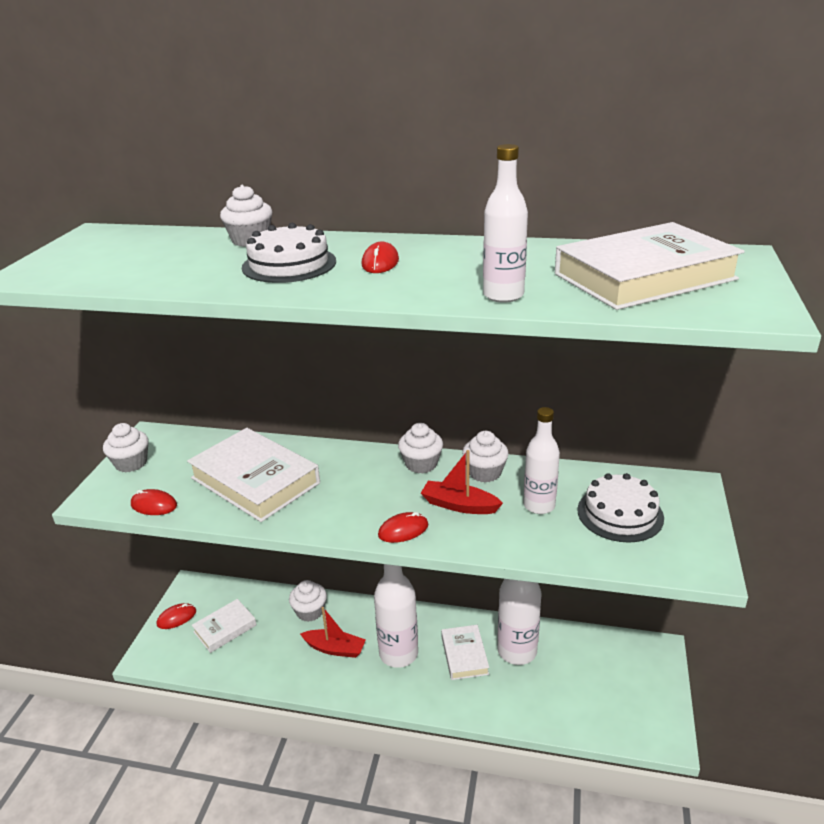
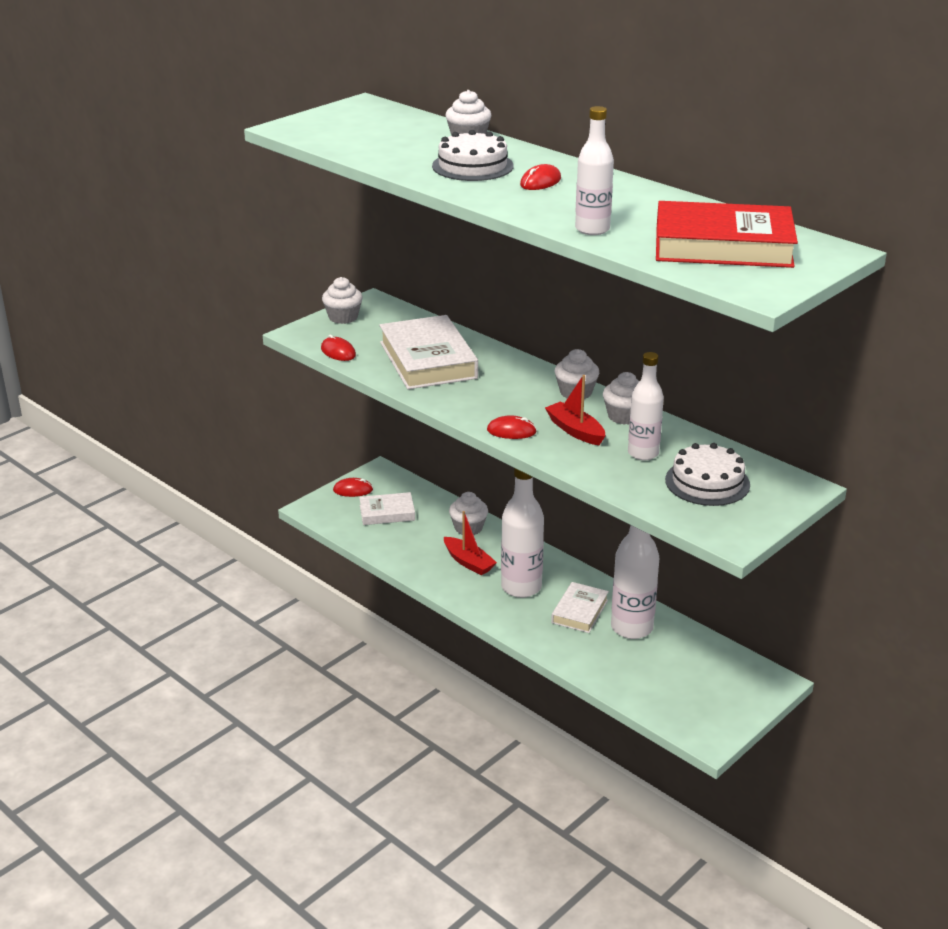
camera: 30 degrees right, 0 degrees up
(644, 277) = (723, 245): white book -> red book

